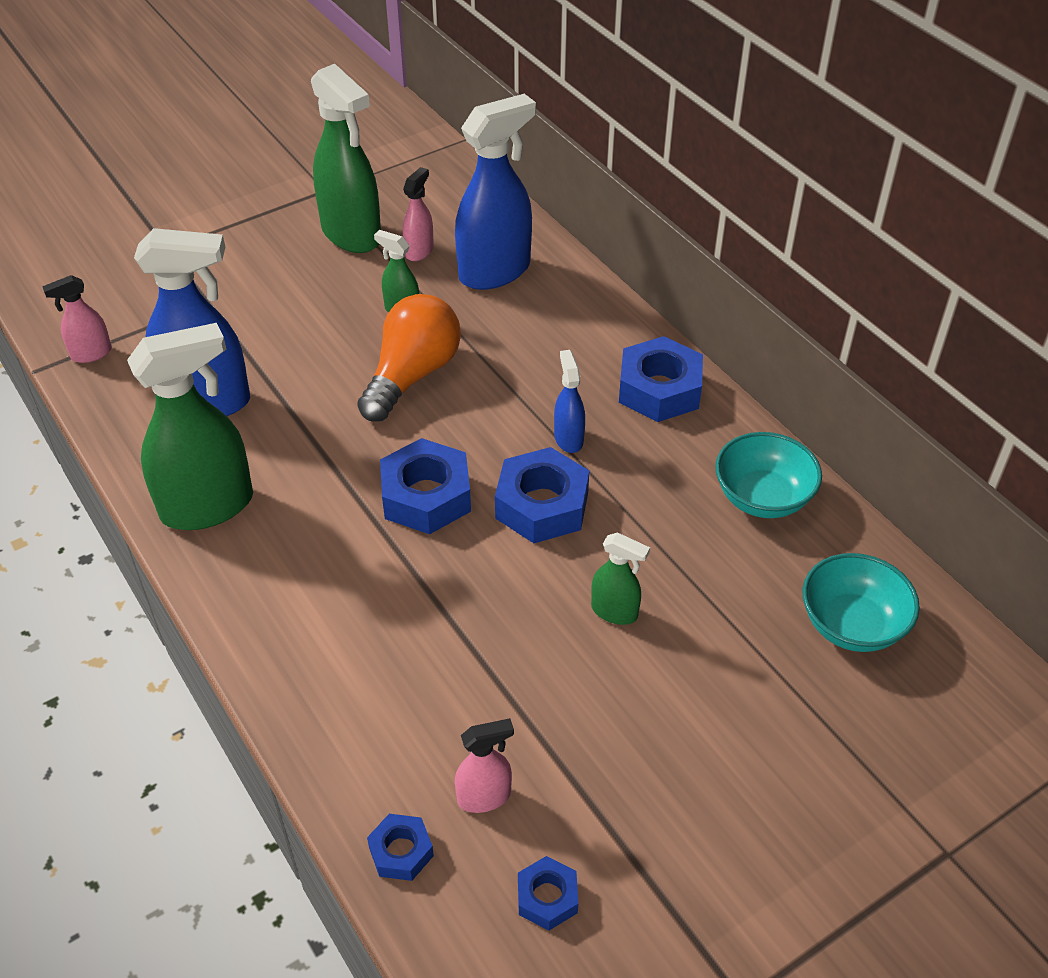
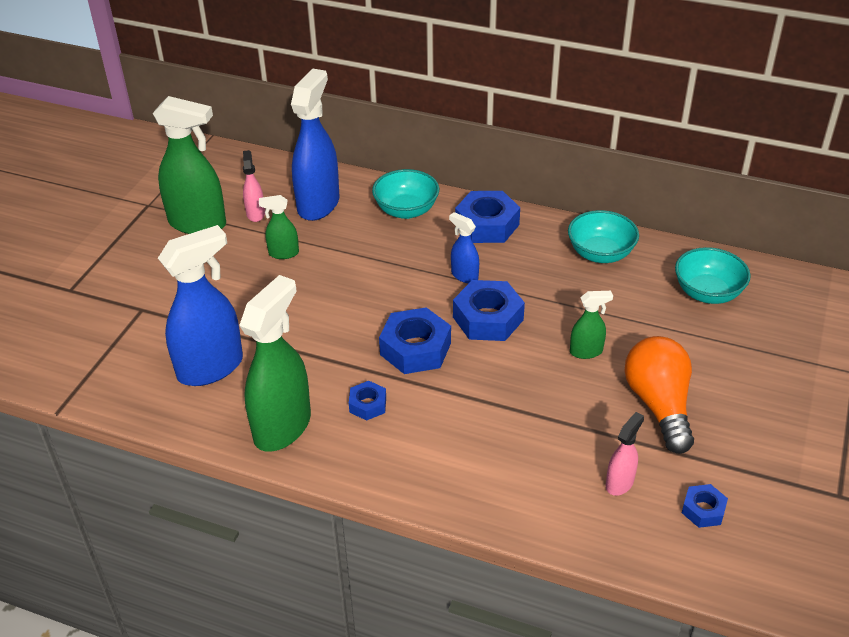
camera: 35 degrees left, 5 degrees down
(91, 354) = (89, 381): pink spray bottle -> none
(401, 852) = (606, 537): blue nut -> blue nut (368, 405)
(412, 375) = (331, 287): orange light bulb -> orange light bulb (659, 405)
(583, 325) = (406, 210): none -> turquoise bowl

